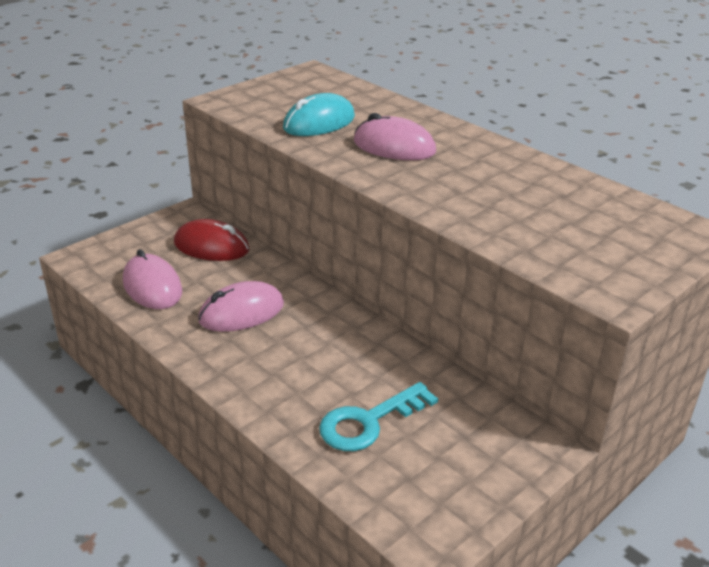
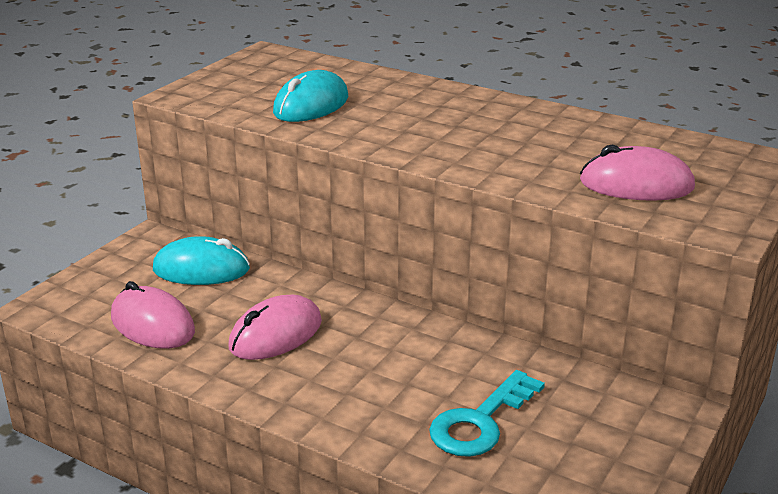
camera: 15 degrees left, 5 degrees down
(211, 247) = (201, 269): red mouse -> turquoise mouse
(394, 147) = (411, 119): pink mouse -> pink mouse (636, 185)

